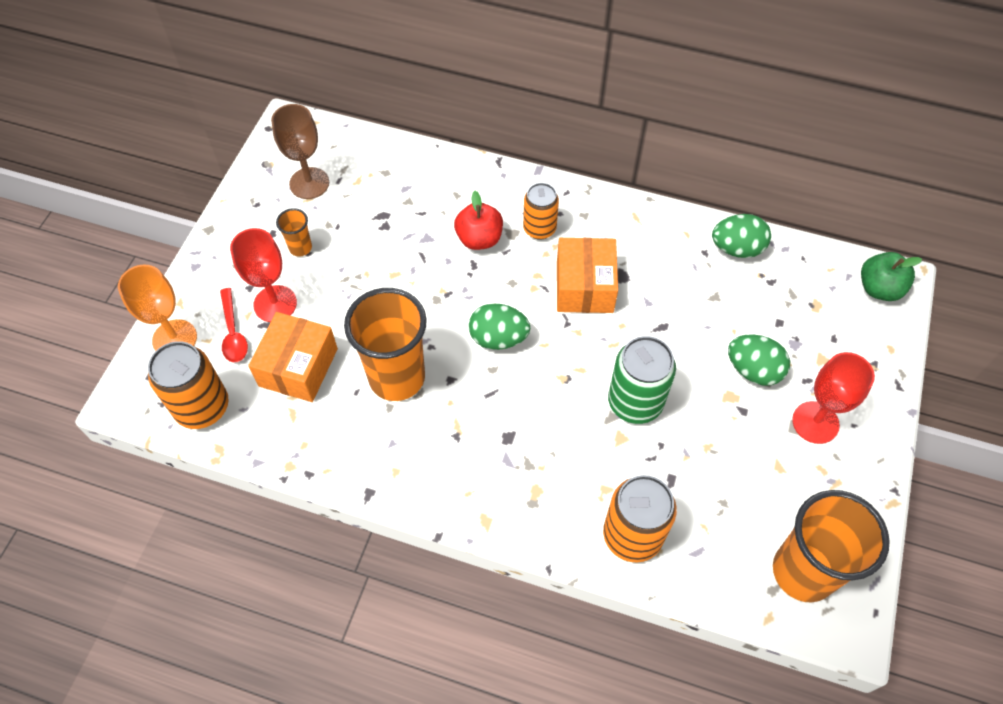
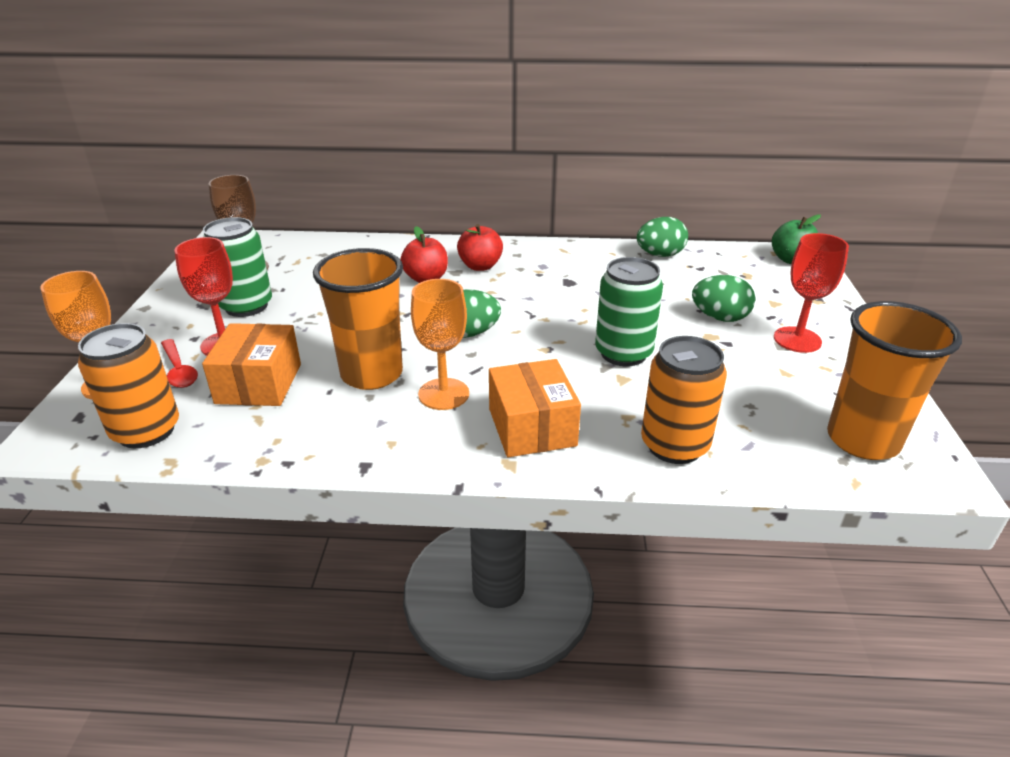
camera: 15 degrees left, 25 degrees down
(300, 248) = (246, 306): orange cup -> green can
(453, 420) = (443, 394): none -> orange goblet
(539, 229) = (480, 266): orange can -> red apple
(584, 287) = (538, 292): orange box -> orange box (532, 427)

